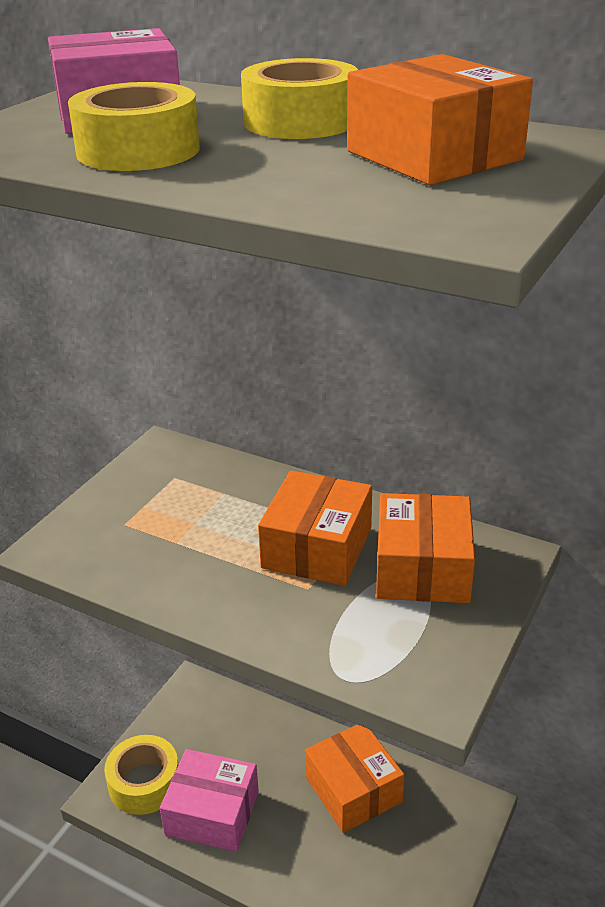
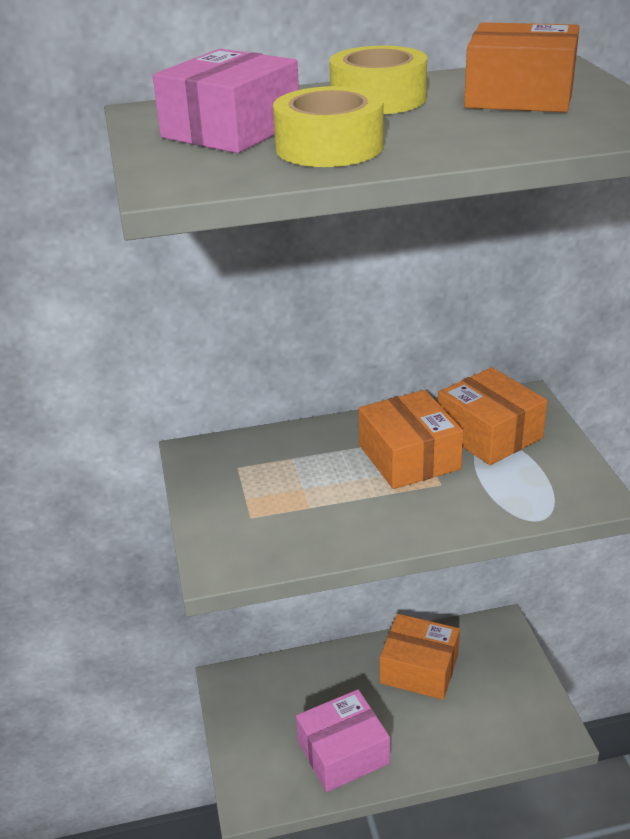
camera: 40 degrees left, 0 degrees up
(144, 783) = (269, 770): yellow tape -> none

